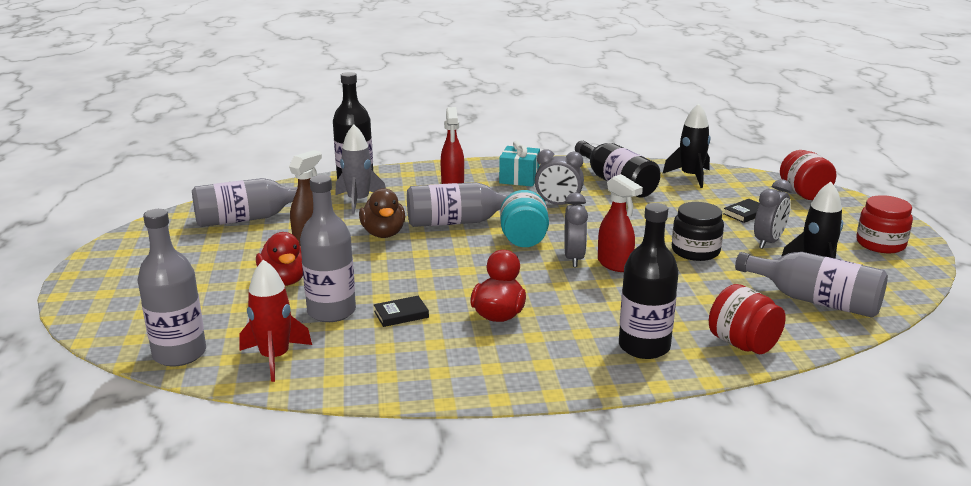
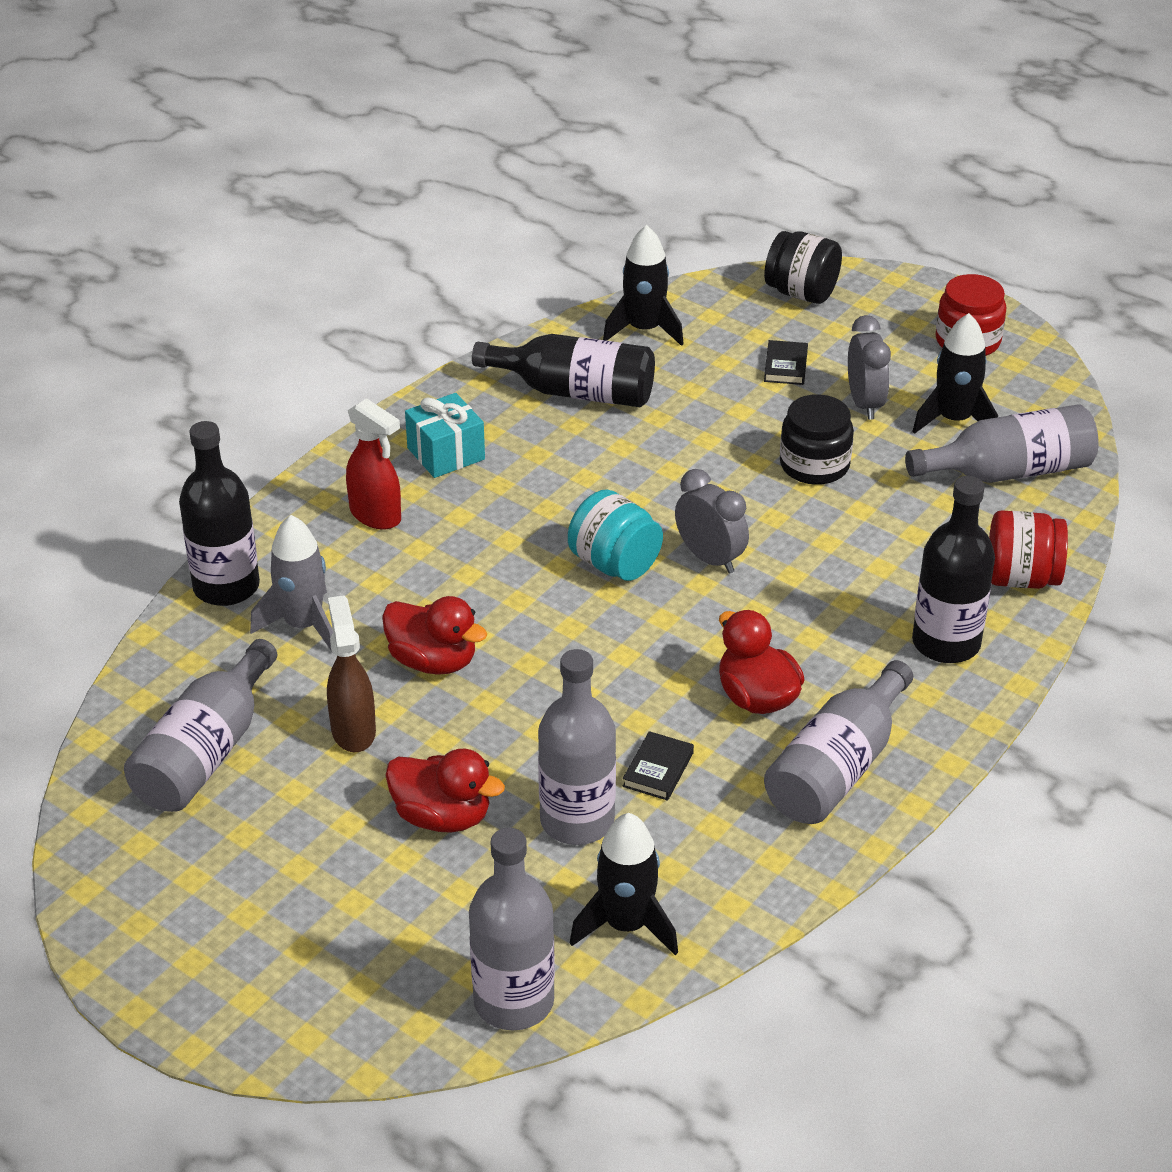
camera: 45 degrees left, 15 degrees up
(275, 358) = (626, 925): red rocket -> black rocket
(383, 233) = (433, 661): brown duck -> red duck
(459, 222) = (494, 581): grey bottle -> grey bottle (837, 768)
(558, 204) = (564, 475): grey clock -> none
(615, 264) = (764, 540): red spray bottle -> none
(804, 193) = (801, 293): red jar -> black jar

